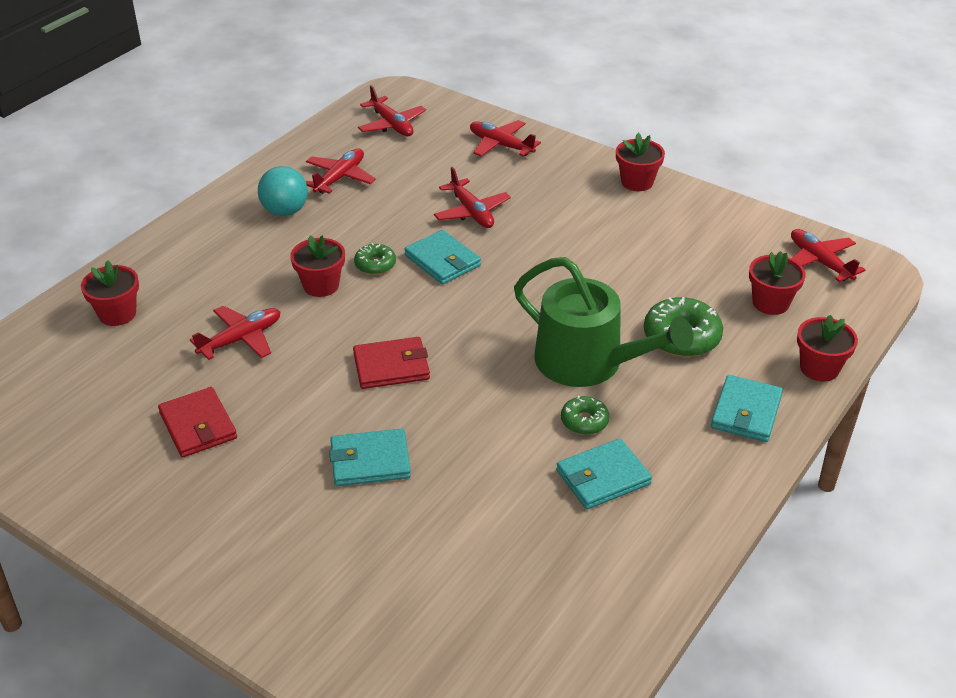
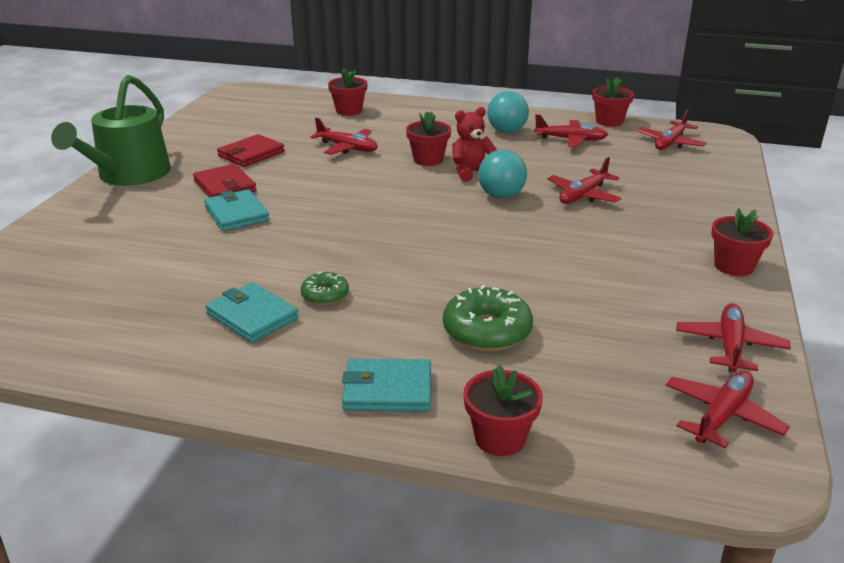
camera: 70 degrees right, 10 degrees down
(375, 264) = (471, 172): green donut -> red teddy bear
(391, 366) = (349, 201): red wallet -> red wallet (225, 186)
(442, 260) = (501, 196): turquoise wallet -> turquoise ball
(500, 145) = (703, 190): red plane -> red plane (730, 346)
(588, 362) = (410, 284): green watering can -> green watering can (129, 175)
(770, 303) = (598, 385): red flower pot -> red flower pot (609, 121)

